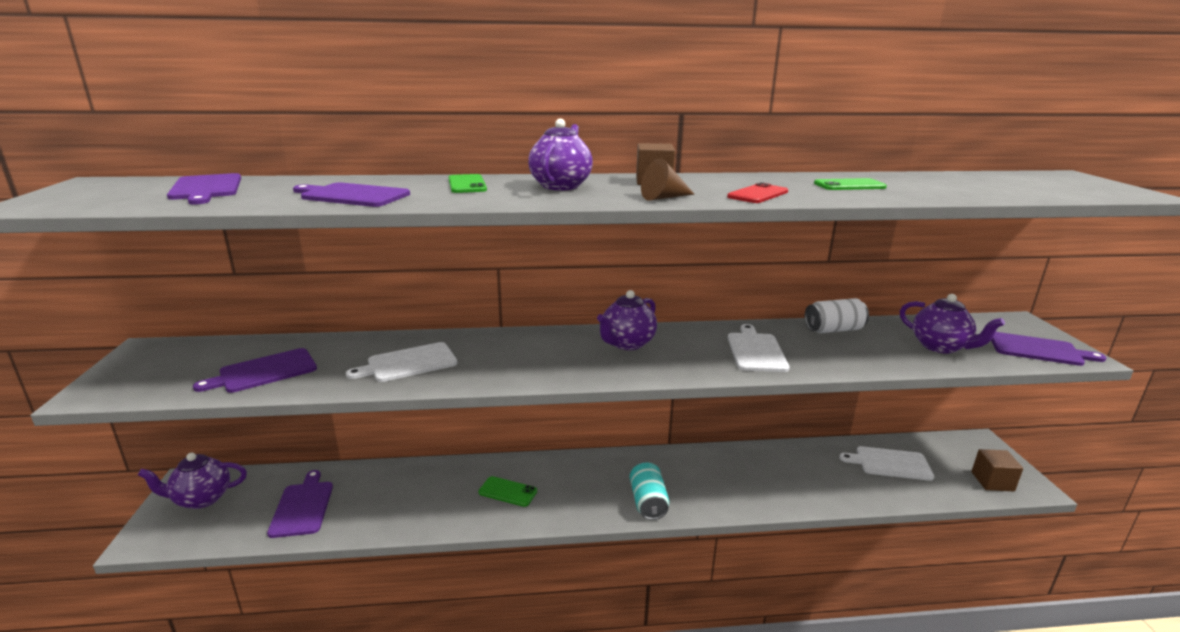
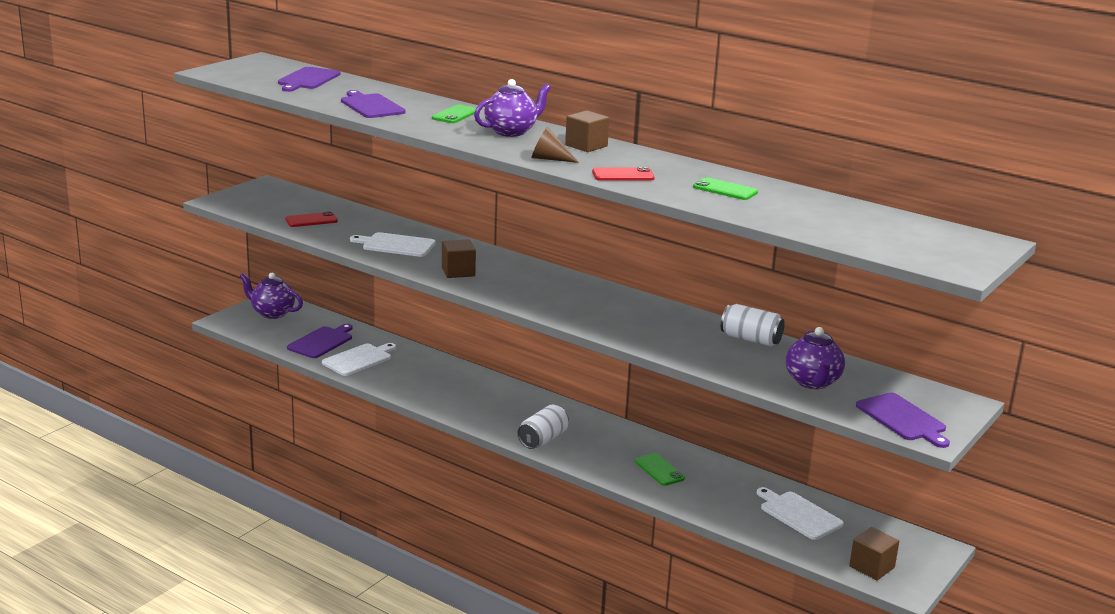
camera: 40 degrees right, 0 degrees up
(264, 371) = (311, 220): purple cutting board -> red phone
(507, 492) = (455, 390): green phone -> green phone (659, 470)
(519, 367) = (458, 272): none -> brown cube
(627, 343) = (559, 286): purple teapot -> none
(648, 502) = (543, 439): turquoise can -> white can
(756, 351) = (645, 325): white cutting board -> white cutting board (359, 359)

